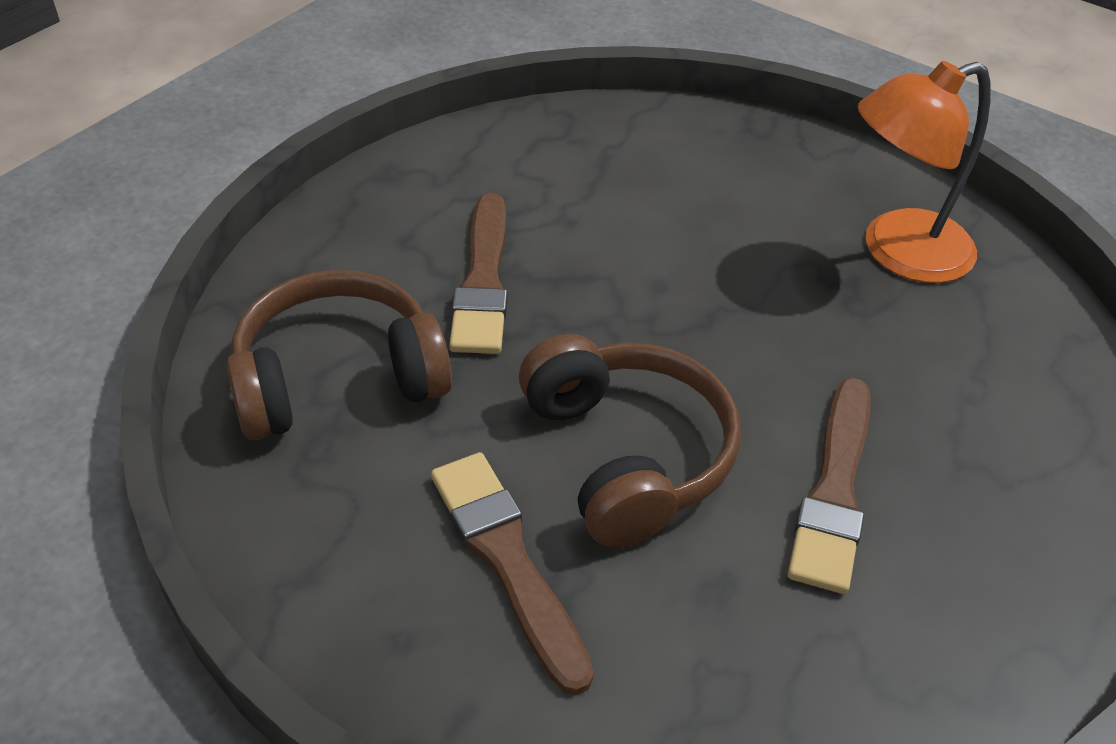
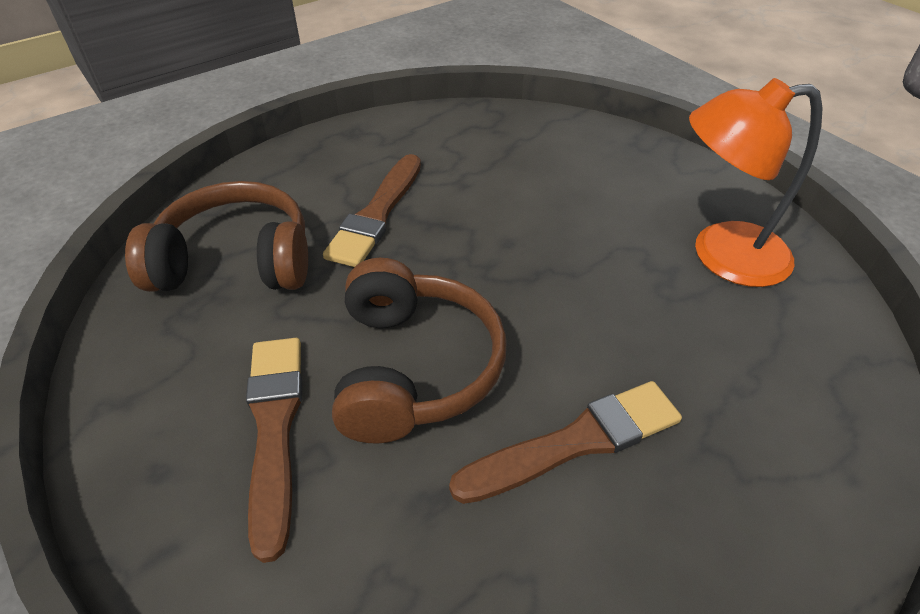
camera: 20 degrees right, 0 degrees up
(834, 491) = (575, 442): brown brush -> brown brush turned 150 degrees counterclockwise

